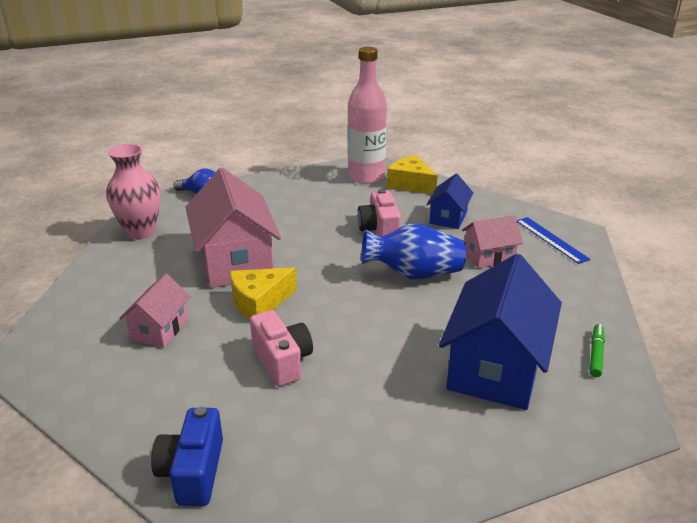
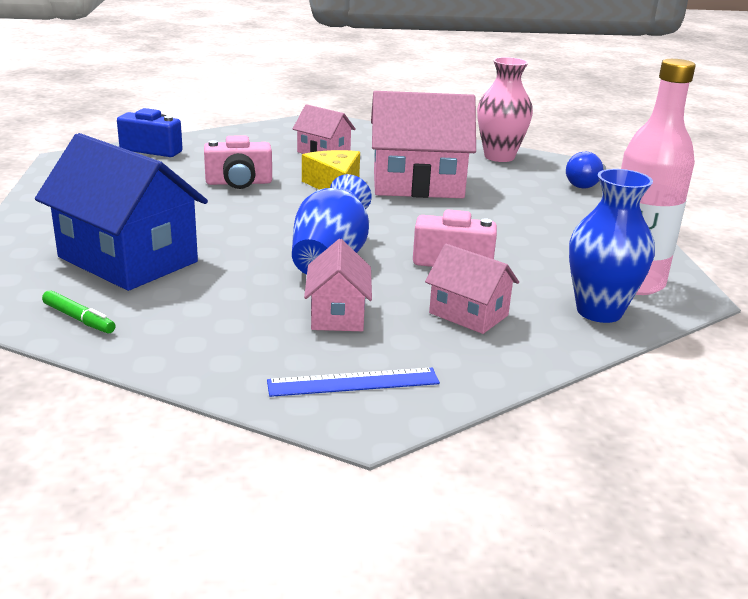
camera: 105 degrees right, 5 degrees down
(410, 184) = (599, 311): yellow cheese -> blue vase
(448, 217) = (468, 314): blue house -> pink house

